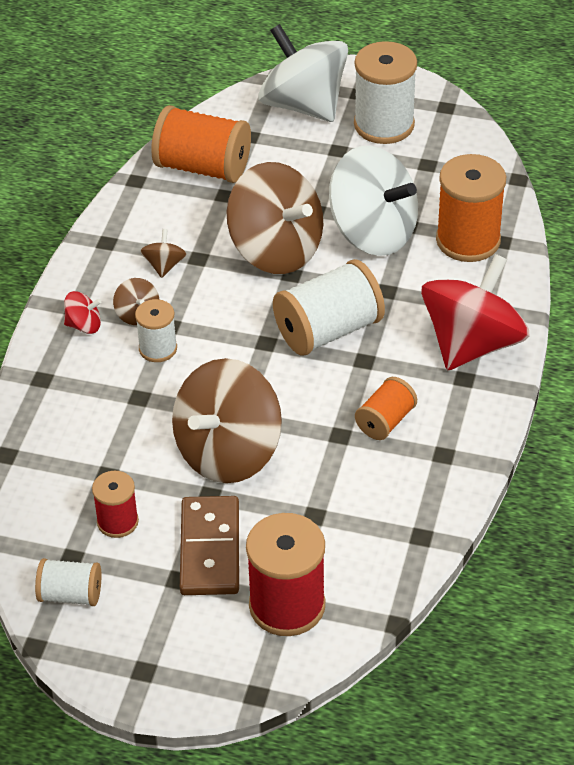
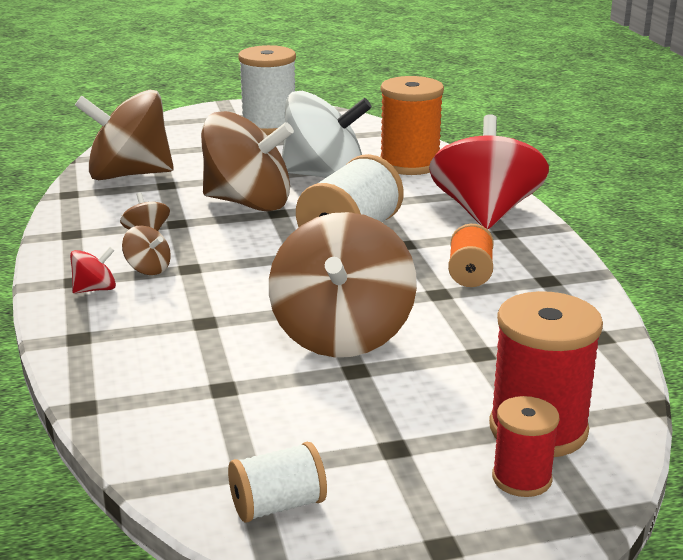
camera: 30 degrees left, 20 degrees down
(117, 522) = (274, 422): red spool -> red spool (521, 478)
(158, 348) = (192, 285): white spool -> none
(202, 167) = (129, 175): orange spool -> brown spinning top
(209, 549) = (403, 411): brown domino -> none
(303, 105) = (189, 130): white spinning top -> none

